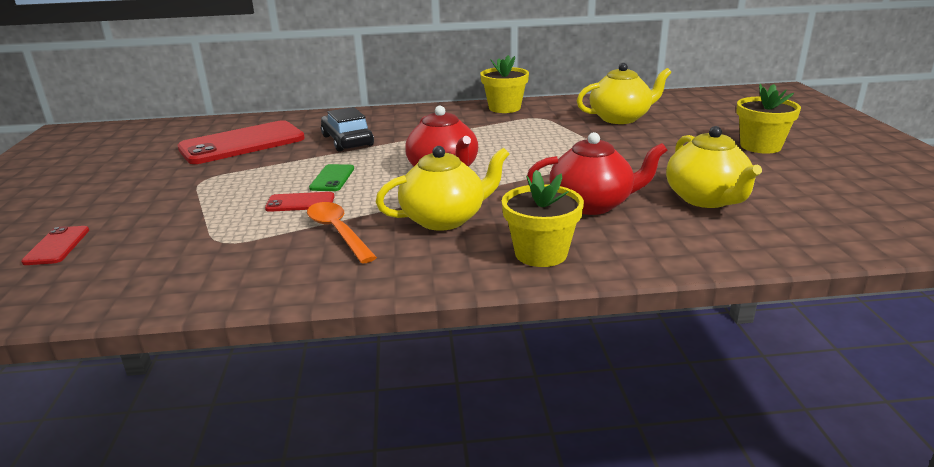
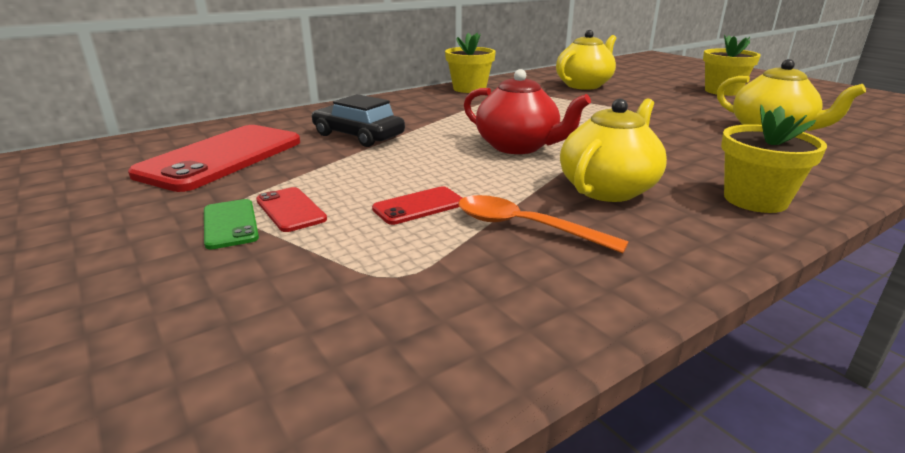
camera: 30 degrees left, 0 degrees up
(57, 246) = (105, 360): red phone -> red phone (290, 210)
(332, 178) = (410, 174): green phone -> green phone (230, 224)
(592, 204) = (703, 151): red teapot -> none

